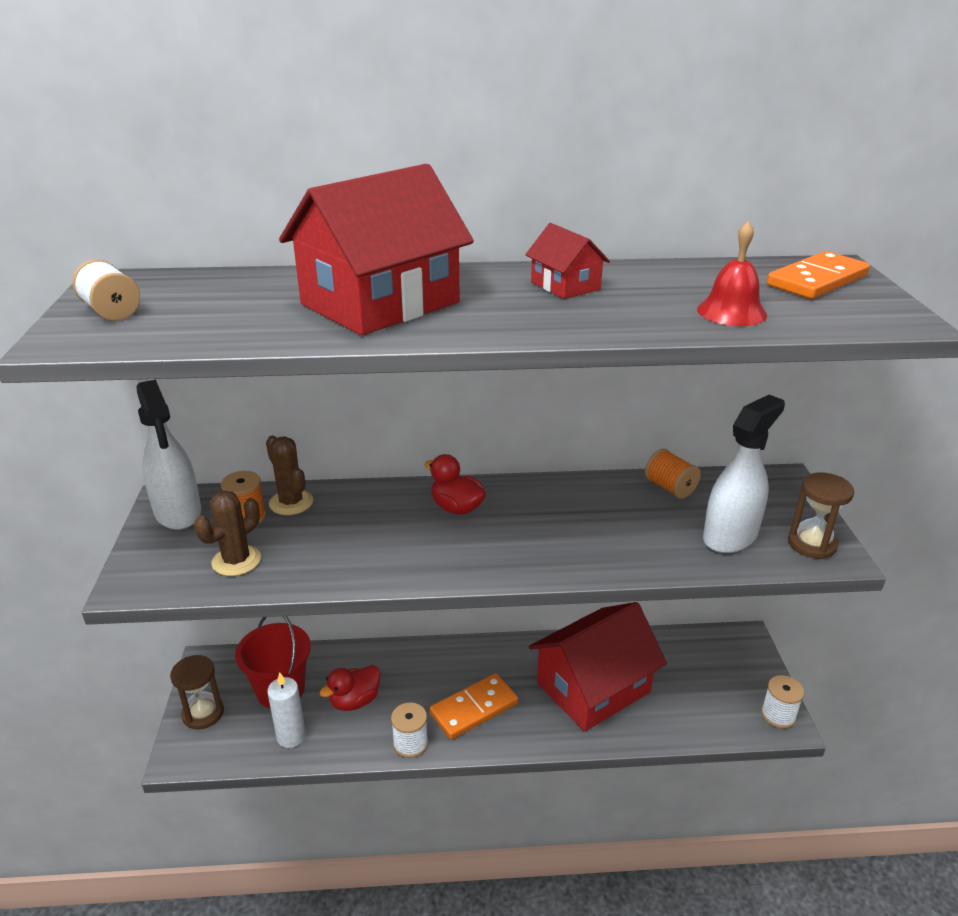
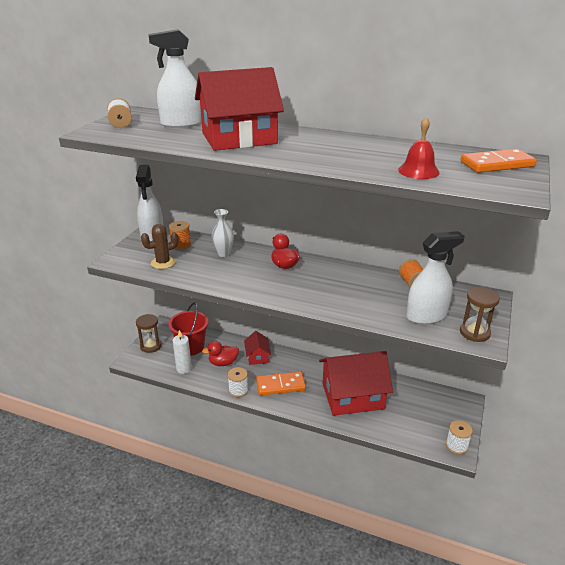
camera: 25 degrees right, 0 degrees up
(238, 292) = (181, 124): none -> white spray bottle
(291, 502) = (205, 244): brown cactus -> none
(337, 513) = (223, 254): none -> white vase
(565, 286) = (342, 145): red house -> red house (257, 356)

